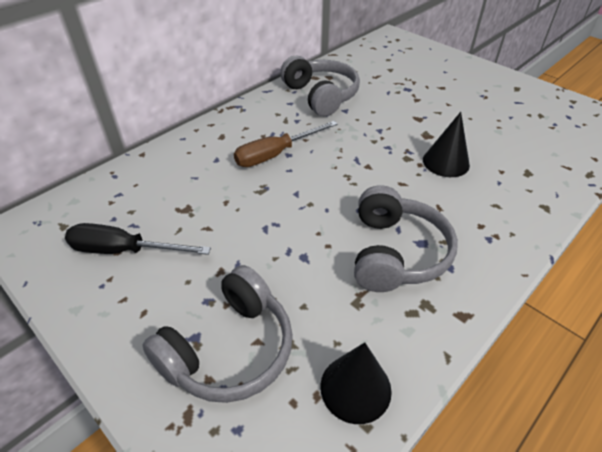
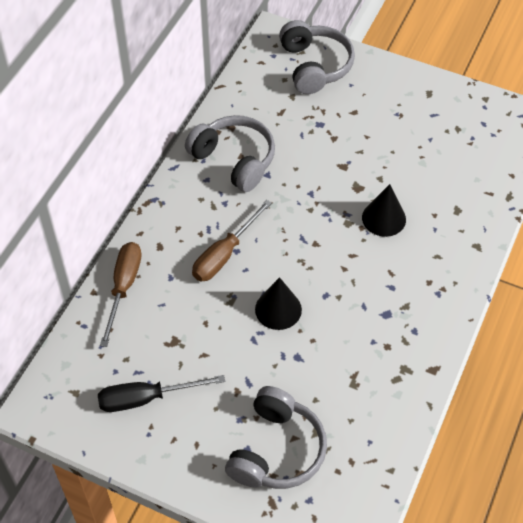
camera: 20 degrees left, 10 degrees up
(170, 157) = (124, 287): none -> brown screwdriver
(355, 388) = (375, 447): black cone -> black cone (278, 309)
(395, 253) = (368, 330): grey headphones -> grey headphones (314, 66)

